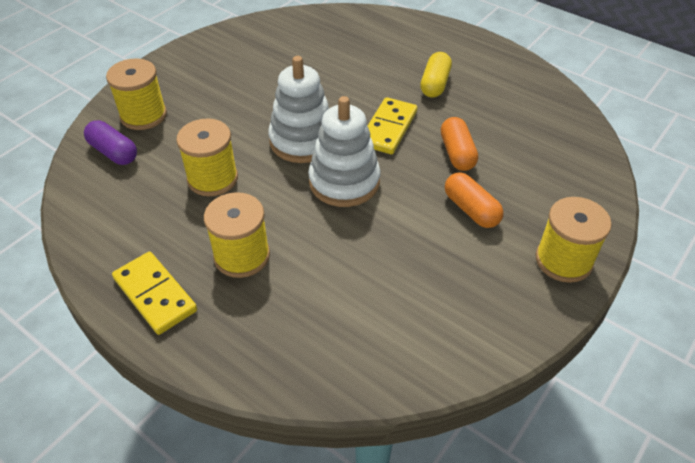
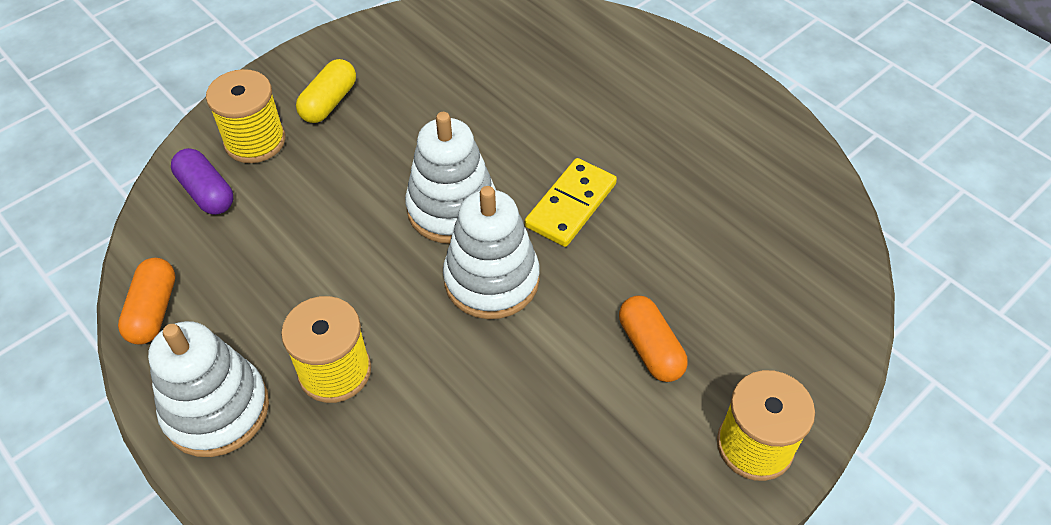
camera: 10 degrees right, 5 degrees up
(155, 294) = (216, 409): yellow domino -> white stacking toy
(212, 179) = (323, 250): yellow spool -> none
(435, 84) = (652, 142): yellow capsule -> yellow capsule (329, 102)
(457, 153) = (654, 258): orange capsule -> orange capsule (153, 311)

